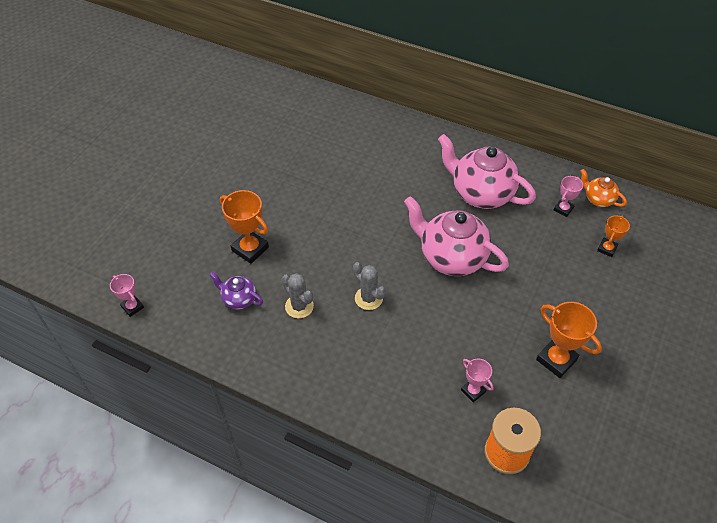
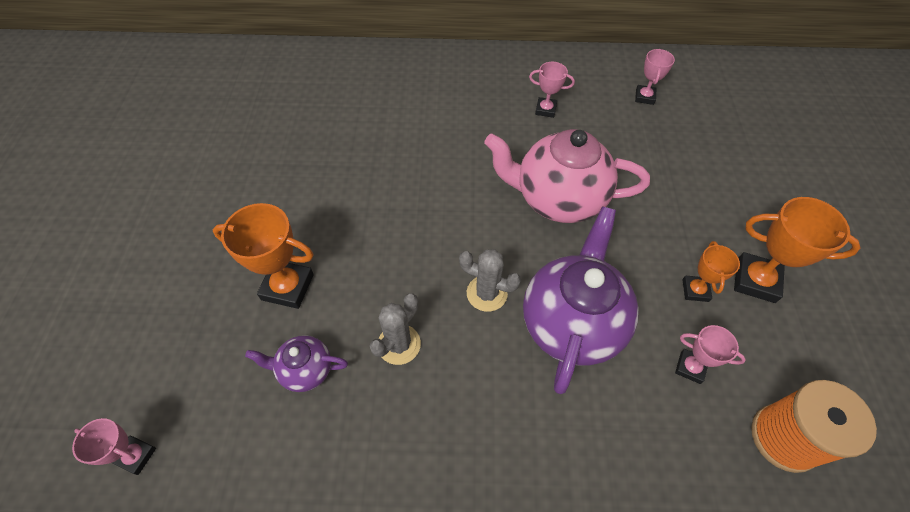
camera: 25 degrees left, 5 degrees up
(299, 306) = (399, 344): grey cactus -> grey cactus turned 75 degrees counterclockwise
(412, 336) = (572, 323): none -> purple teapot
(481, 193) = (545, 109): pink teapot -> pink trophy
(598, 199) = (673, 74): orange teapot -> none
(607, 249) = (718, 125): orange trophy -> orange trophy (695, 290)

